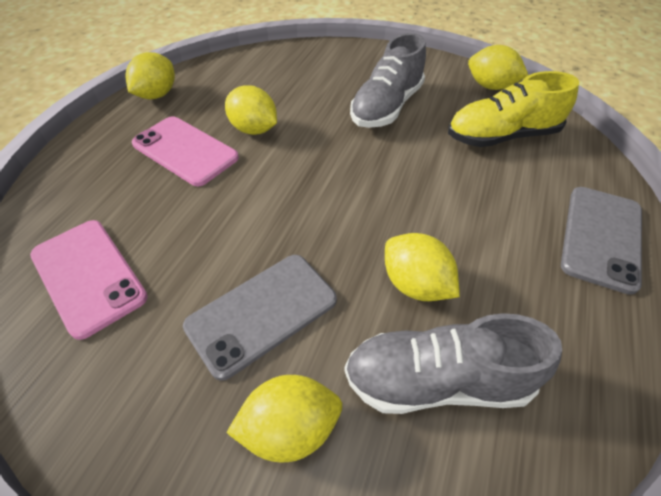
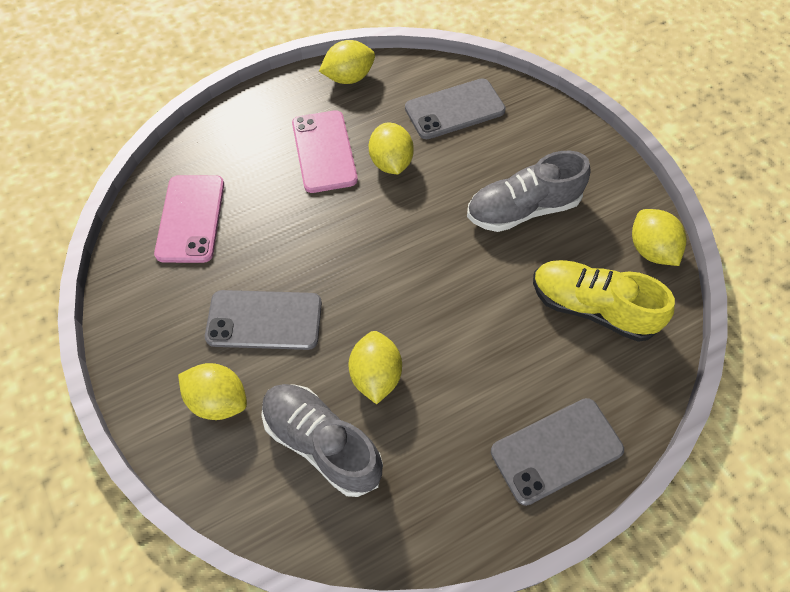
camera: 40 degrees right, 10 degrees up
(268, 76) = (454, 109): none -> grey phone

